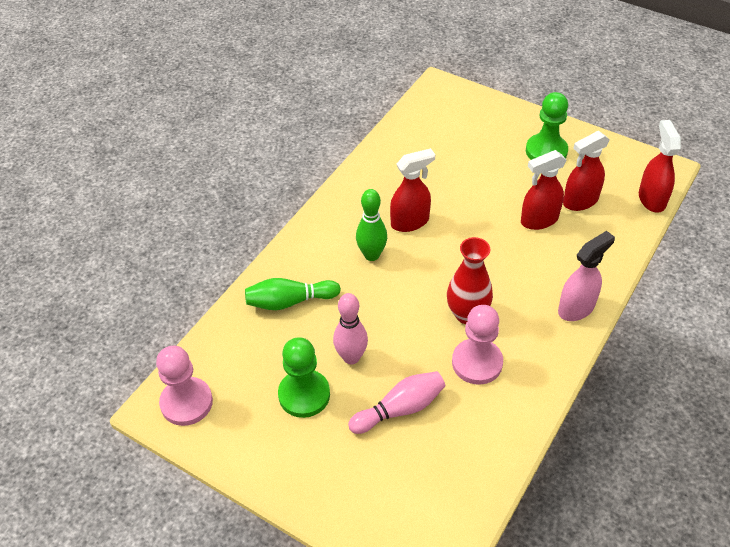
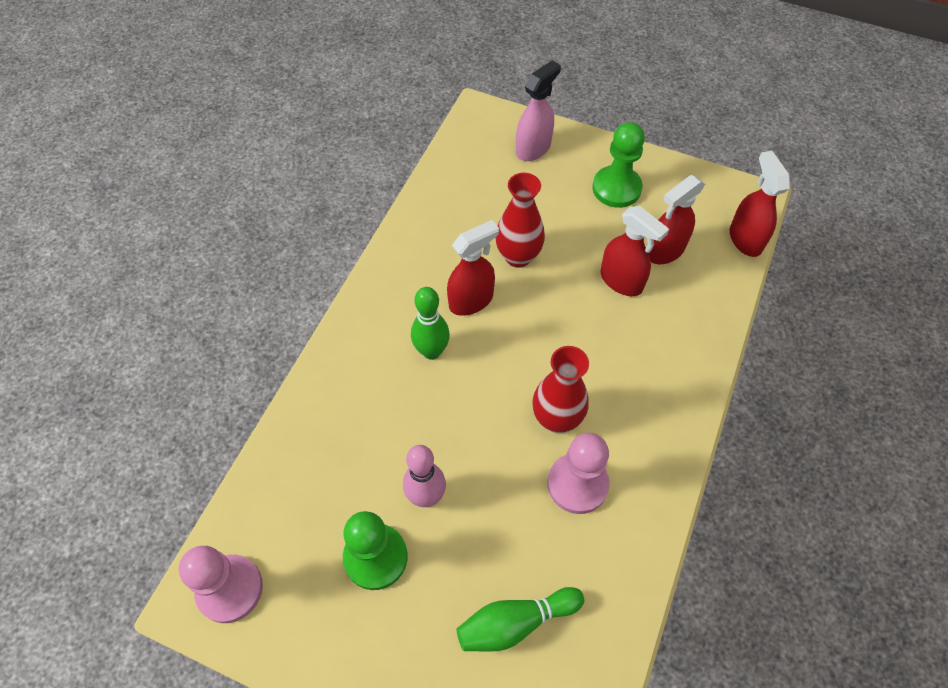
camera: 10 degrees left, 10 degrees up
(289, 301) = (340, 428): green bowling pin -> green bowling pin (515, 622)
(400, 409) = (495, 561): pink bowling pin -> none
(454, 194) = (518, 256): none -> red vase
(539, 220) = (621, 281): red spray bottle -> red spray bottle turned 105 degrees counterclockwise
(576, 308) = (682, 394): pink spray bottle -> pink spray bottle (533, 148)

